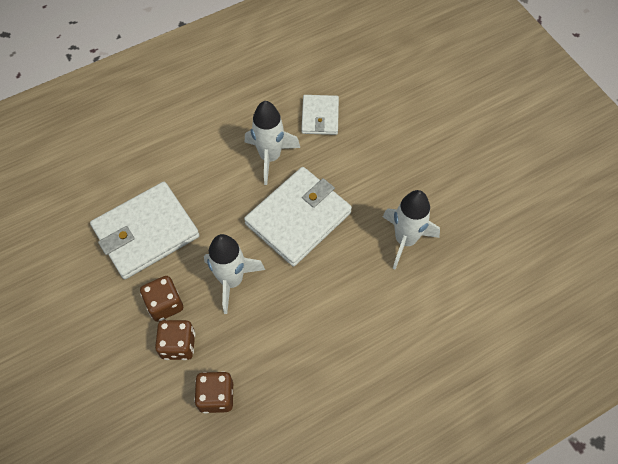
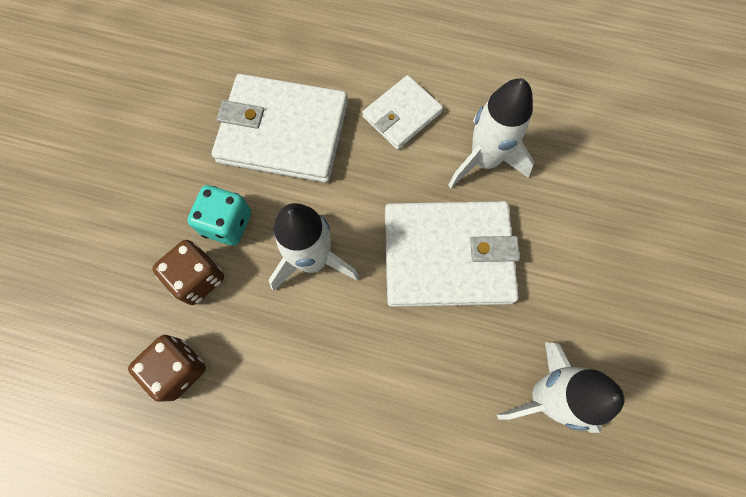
camera: 45 degrees right, 10 degrees up
(165, 304) = (227, 223): brown dice -> turquoise dice
(320, 116) = (586, 161): white wallet -> white wallet (402, 115)

